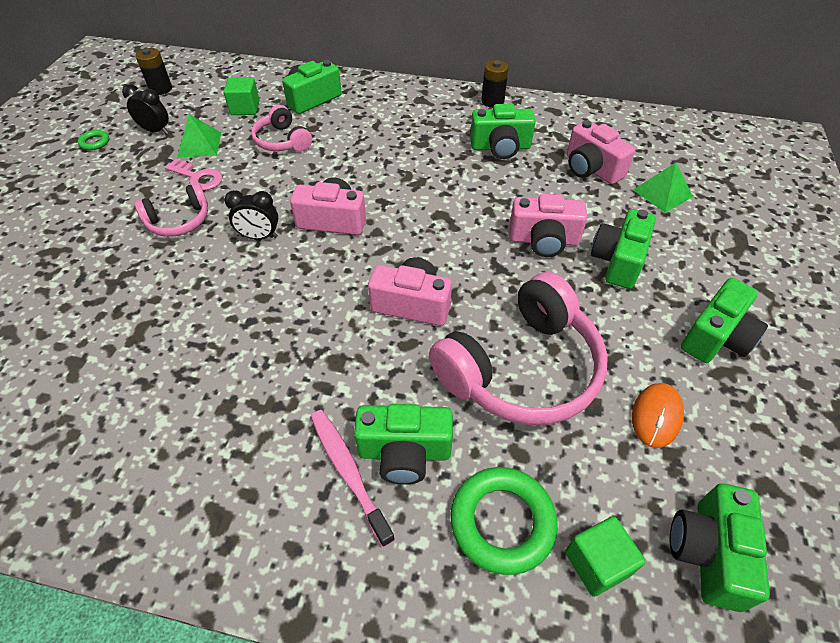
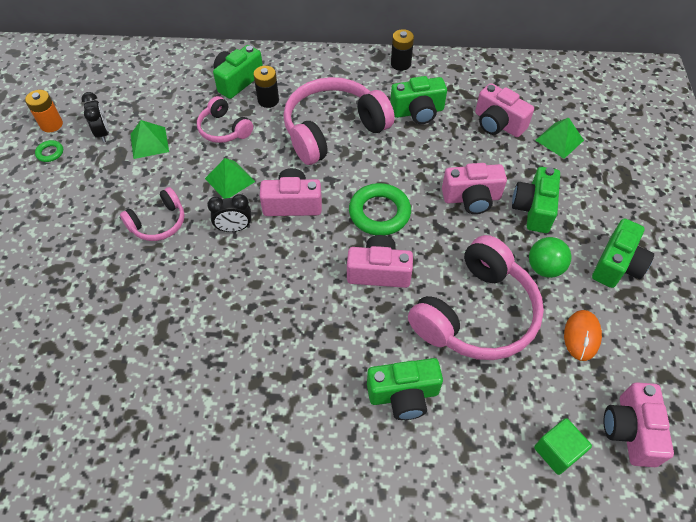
camera: 10 degrees left, 5 degrees up
(107, 118) = (51, 124): none -> orange battery
(156, 131) = (103, 133): black clock -> black clock turned 60 degrees clockwise
(161, 89) = (90, 86): black battery -> black battery (268, 100)
(198, 177) = (160, 177): pink key -> none
(245, 108) = (178, 98): green cube -> none
(271, 189) = (230, 180): none -> green pyramid
(348, 472) = (366, 417): pink toothbrush -> none
(400, 154) = (333, 130): none -> pink headphones
(502, 522) = (486, 434): green ring -> green ring (379, 213)
(620, 328) = (544, 268): none -> green ball
(707, 552) = (630, 430): green camera -> pink camera

